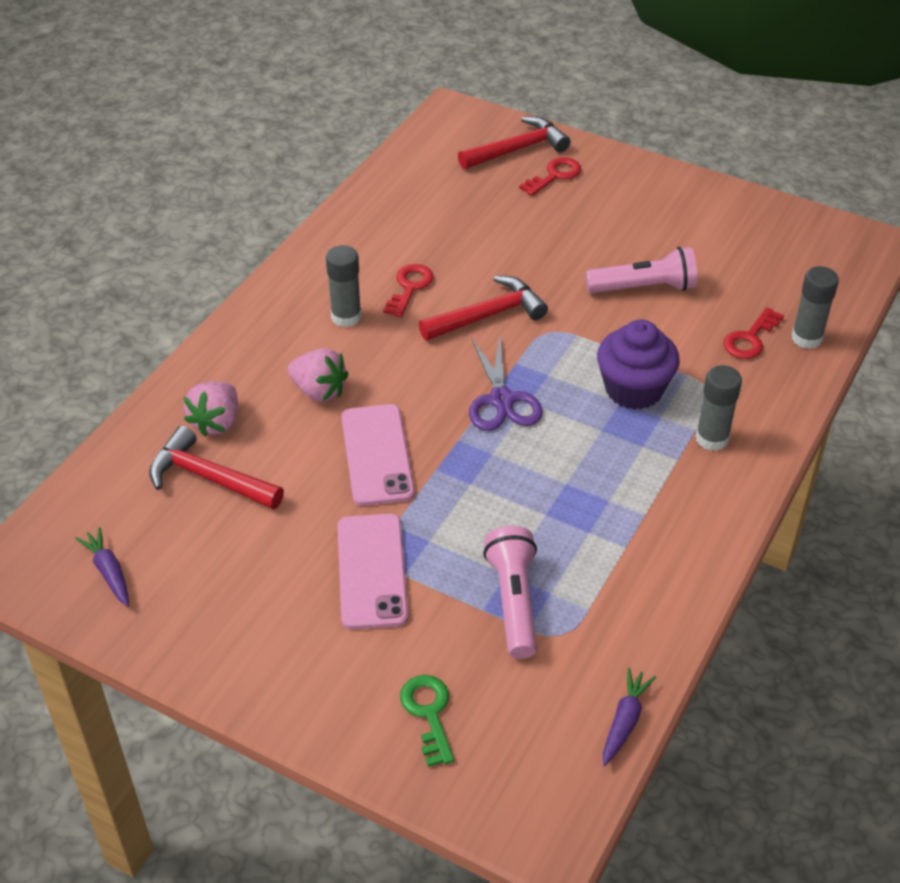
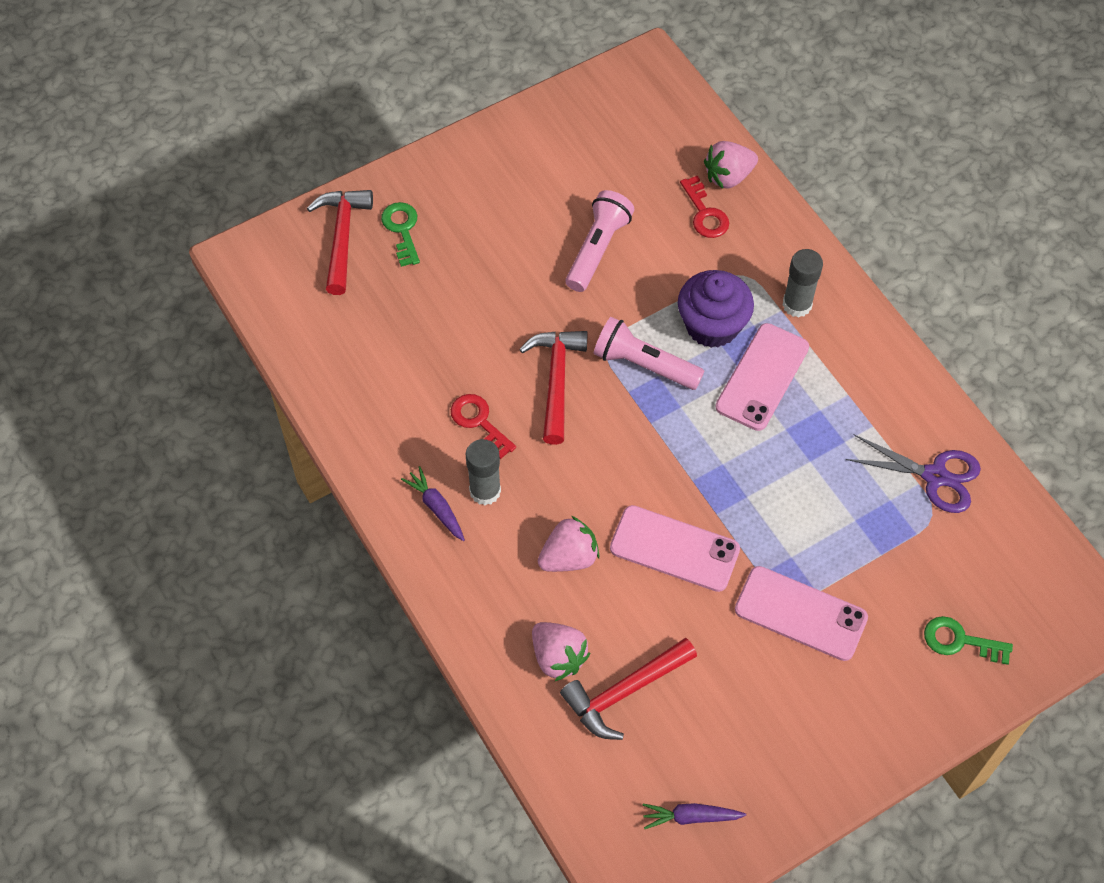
camera: 60 degrees left, 15 degrees up
(501, 400) = (666, 425): purple scissors -> purple scissors (935, 476)
(513, 602) = (885, 529): pink flashlight -> pink flashlight (644, 365)
(554, 176) = (402, 230): red key -> green key
(609, 444) = (762, 377): none -> pink phone
(624, 721) = (1029, 516): purple carrot -> purple carrot (436, 507)
(806, 338) = (728, 176): grey glue stick -> pink strawberry

